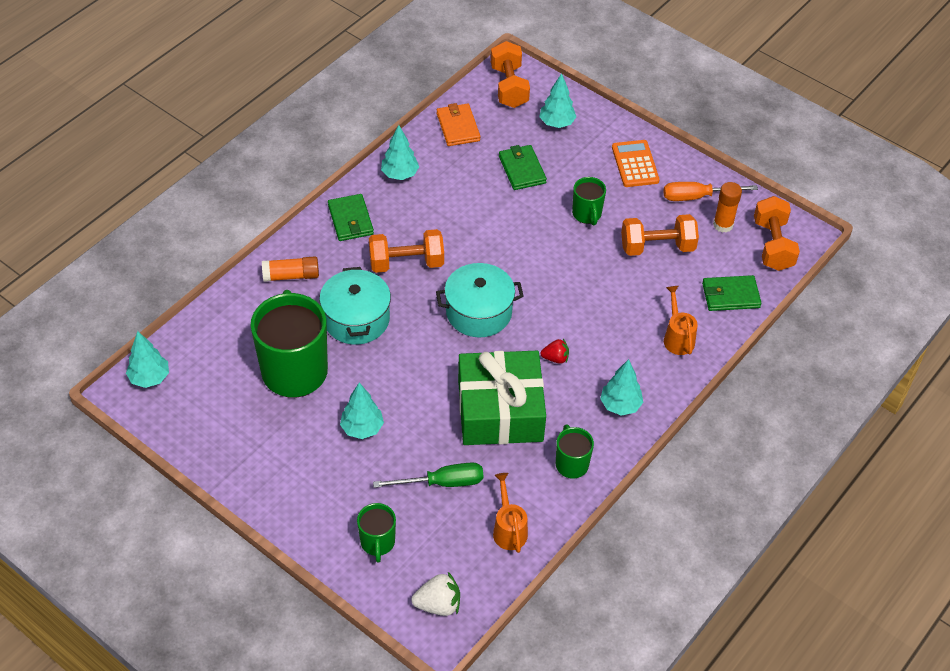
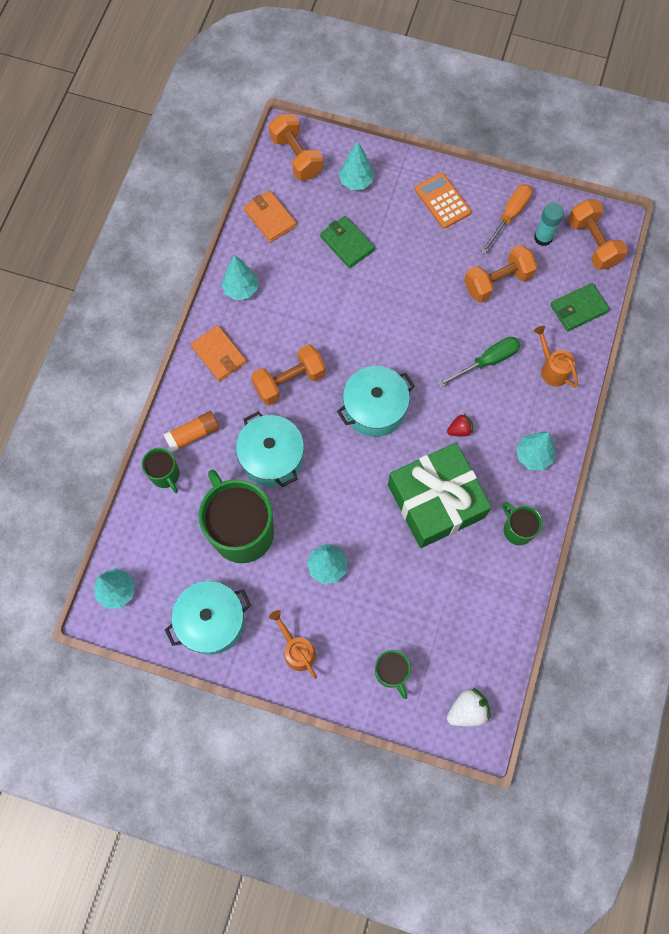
camera: 20 degrees left, 20 degrees up
(225, 435) = (211, 621): none -> turquoise pot
(350, 220) = (219, 355): green wallet -> orange wallet
(442, 483) = (419, 592): green screwdriver -> green screwdriver (487, 361)
(509, 529) = (493, 614): orange watering can -> orange watering can (297, 650)
(587, 214) = (423, 270): green mug -> green mug (165, 475)
(697, 197) = (509, 216): orange screwdriver -> orange screwdriver turned 150 degrees clockwise
(723, 225) = (543, 237): orange glue stick -> turquoise glue stick

